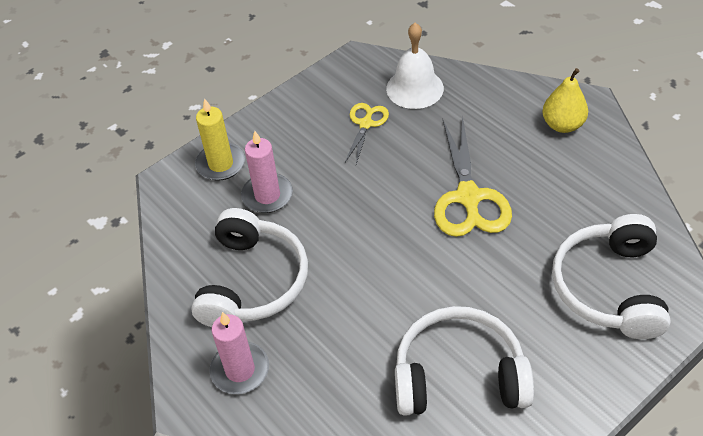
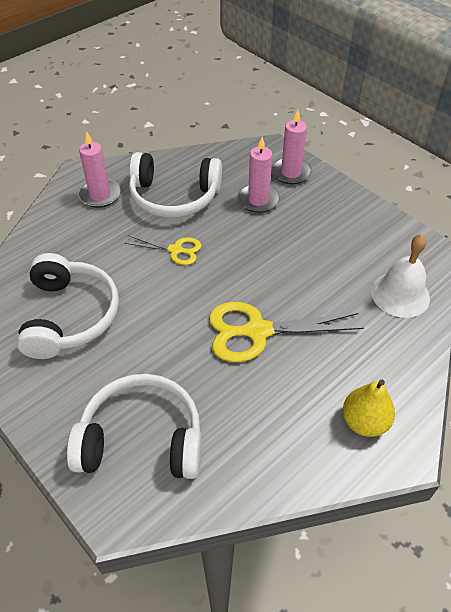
camera: 85 degrees right, 0 degrees up
(221, 164) = (291, 173): yellow candle -> pink candle
(366, 124) = (346, 258): yellow scissors -> yellow scissors (175, 250)

